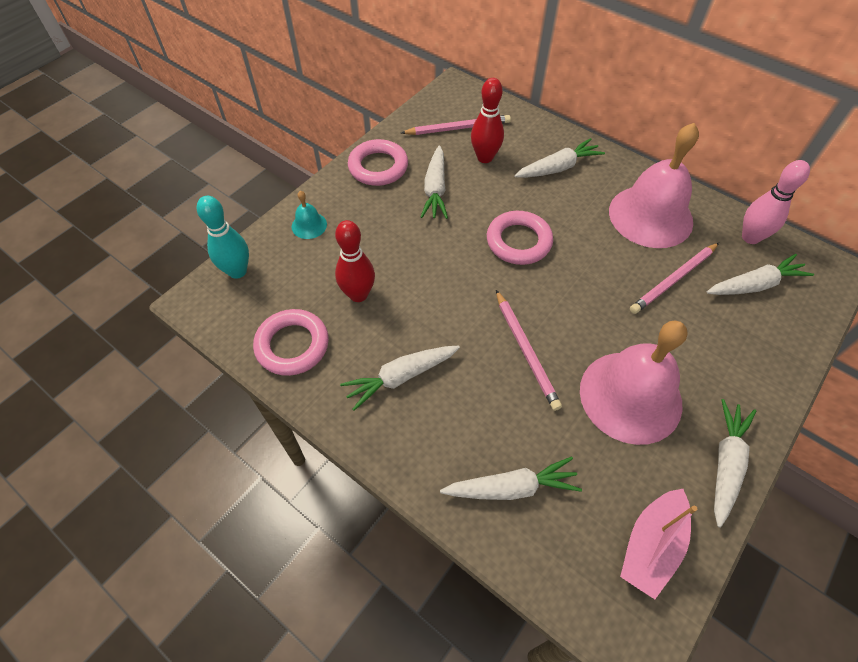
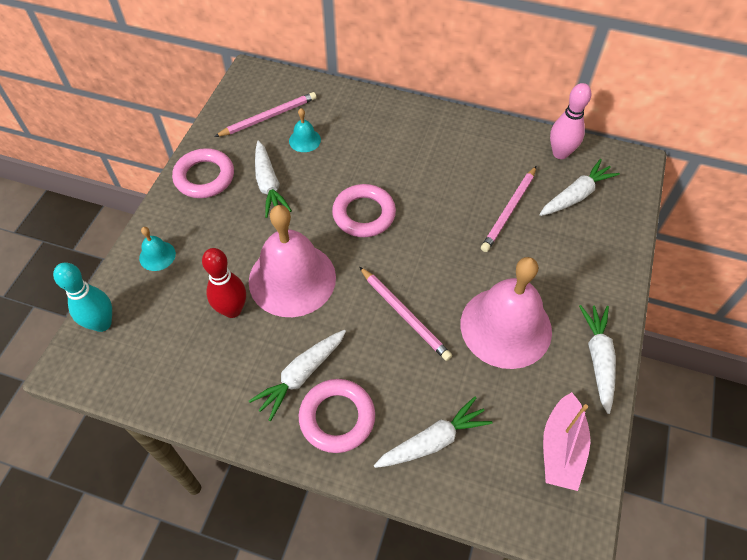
camera: 20 degrees left, 0 degrees up
(292, 345) = (186, 379): pink ring -> pink ring (337, 418)
(485, 157) = (304, 140): red bowling pin -> turquoise bell
(558, 168) = (376, 132): white carrot -> none
(650, 216) = (472, 157): pink bell -> pink bell (292, 279)

